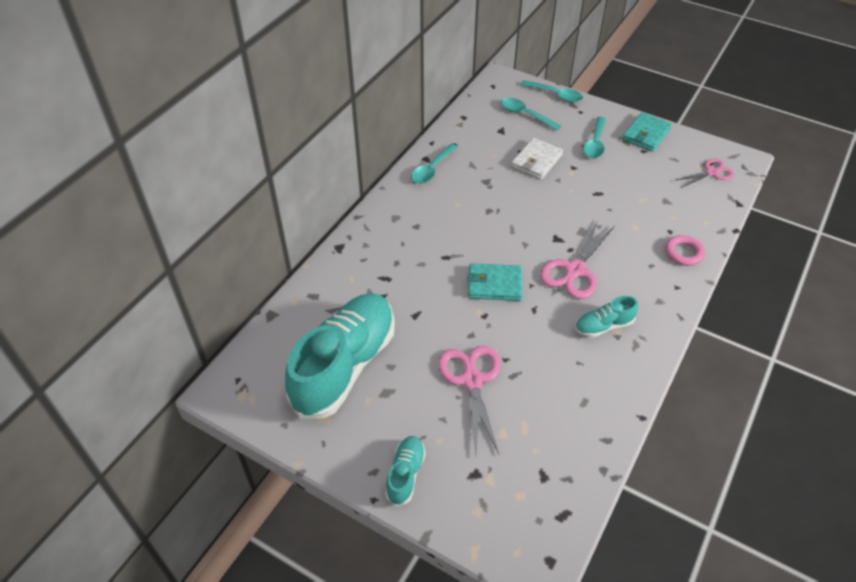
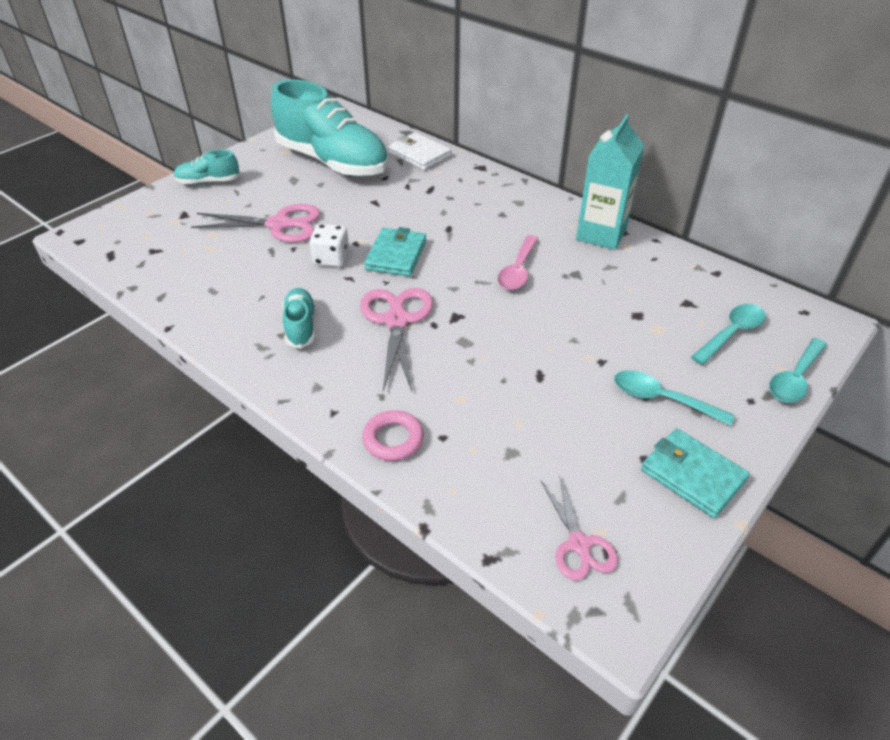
camera: 100 degrees right, 5 degrees down
(405, 474) = (208, 182): turquoise shoe -> turquoise shoe turned 150 degrees clockwise
(432, 169) = (601, 234): turquoise spoon -> turquoise carton
(492, 211) = (518, 270): none -> pink spoon
(512, 327) = (331, 259): none -> white dice
(536, 161) = (616, 325): white wallet -> white wallet (419, 155)
(575, 270) = (396, 321): pink scissors -> pink scissors turned 45 degrees clockwise

